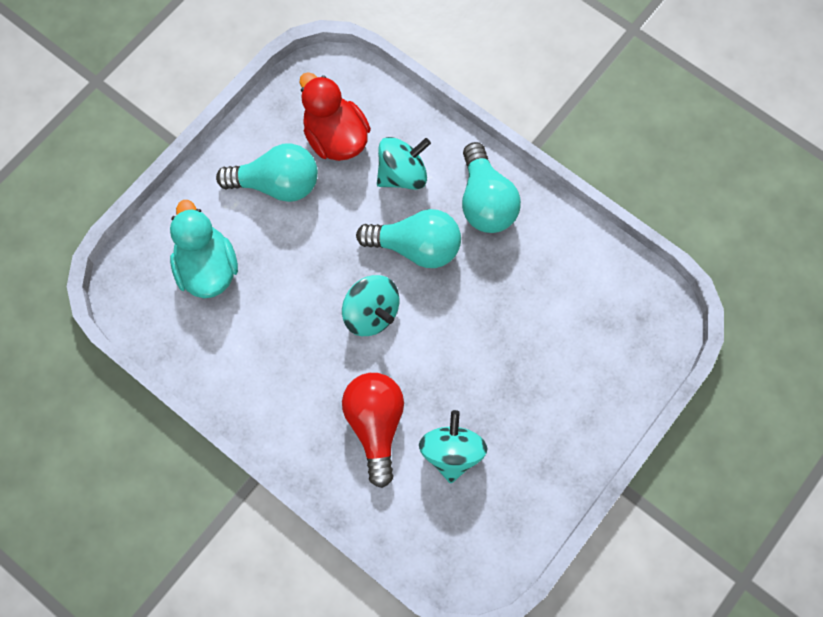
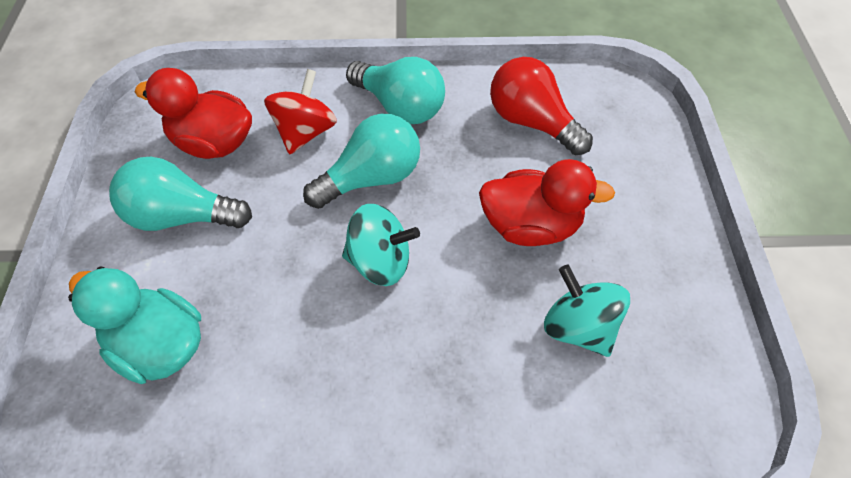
camera: 40 degrees left, 15 degrees down
(277, 184) = (182, 216): turquoise light bulb -> turquoise light bulb turned 135 degrees counterclockwise
(375, 424) = (482, 361): red light bulb -> red light bulb (531, 122)
(402, 174) = (305, 132): turquoise spinning top -> red spinning top
(488, 364) = (530, 226): none -> red duck

